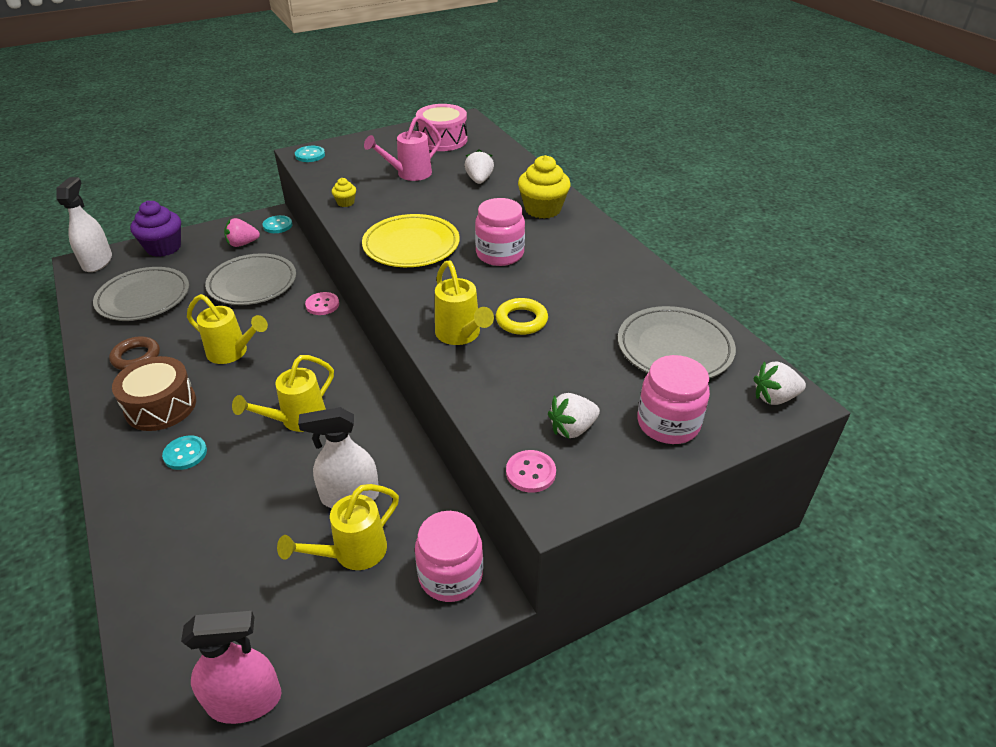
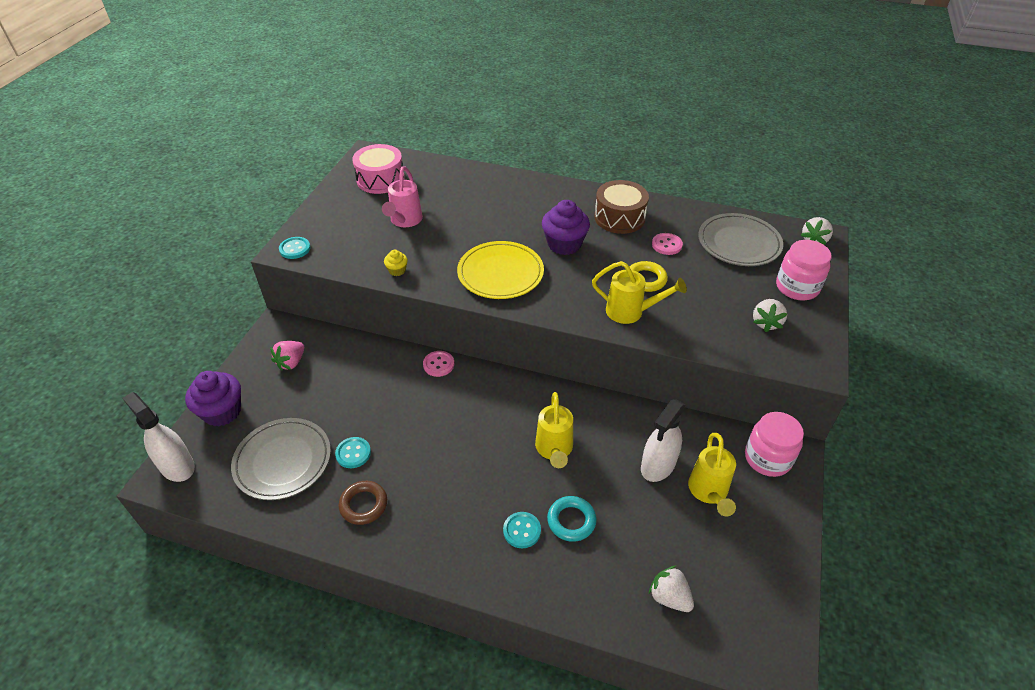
camera: 45 degrees left, 5 degrees up
(161, 406) = (448, 519): brown drum -> brown drum (619, 217)
(224, 477) = (571, 521): none -> turquoise ring
(232, 353) = (433, 444): yellow watering can -> none
(245, 700) = (781, 610): pink spray bottle -> none
(252, 283) = (357, 386): grey plate -> none
(277, 225) = (295, 329): turquoise button -> turquoise button (353, 453)
(479, 180) = (462, 198): white strawberry -> white strawberry (669, 597)
(500, 254) = (564, 244): pink jar -> purple cupcake
(530, 472) = (785, 361): pink button -> pink button (666, 245)
(542, 209) = (538, 197): yellow cupcake -> none

